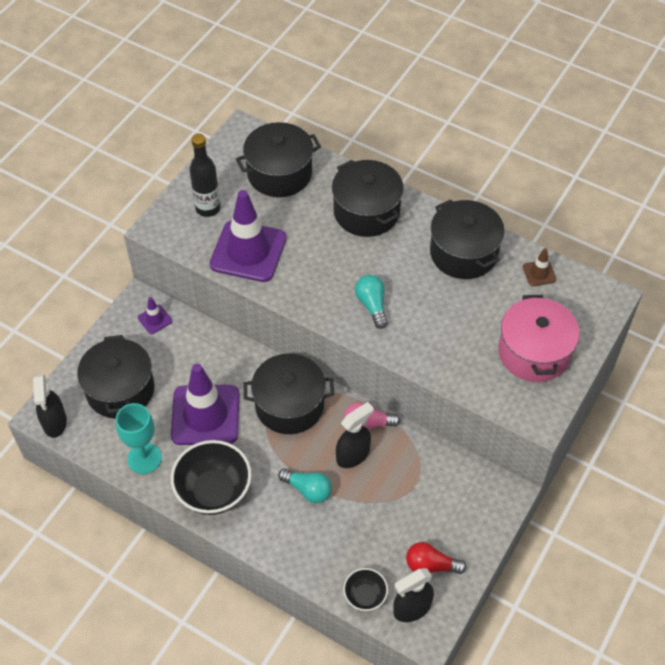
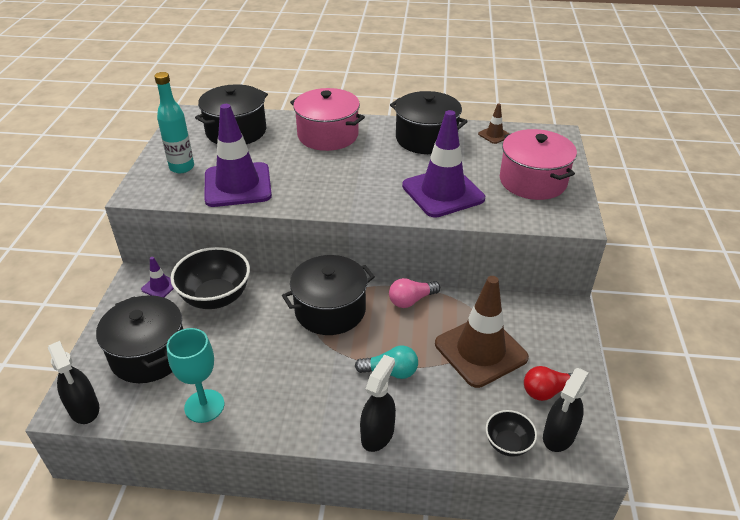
camera: 25 degrees left, 15 degrees down
(205, 415) = (251, 345): purple traffic cone -> purple traffic cone (443, 192)
(208, 208) = (182, 167): black bottle -> turquoise bottle
(214, 491) = (296, 408): black bowl -> black bowl (215, 297)
(353, 455) = (414, 328): black spray bottle -> black spray bottle (377, 434)
(366, 212) = (328, 135): black pot -> pink pot
(372, 305) = (375, 189): turquoise light bulb -> none
(398, 502) = (480, 351): none -> brown traffic cone

